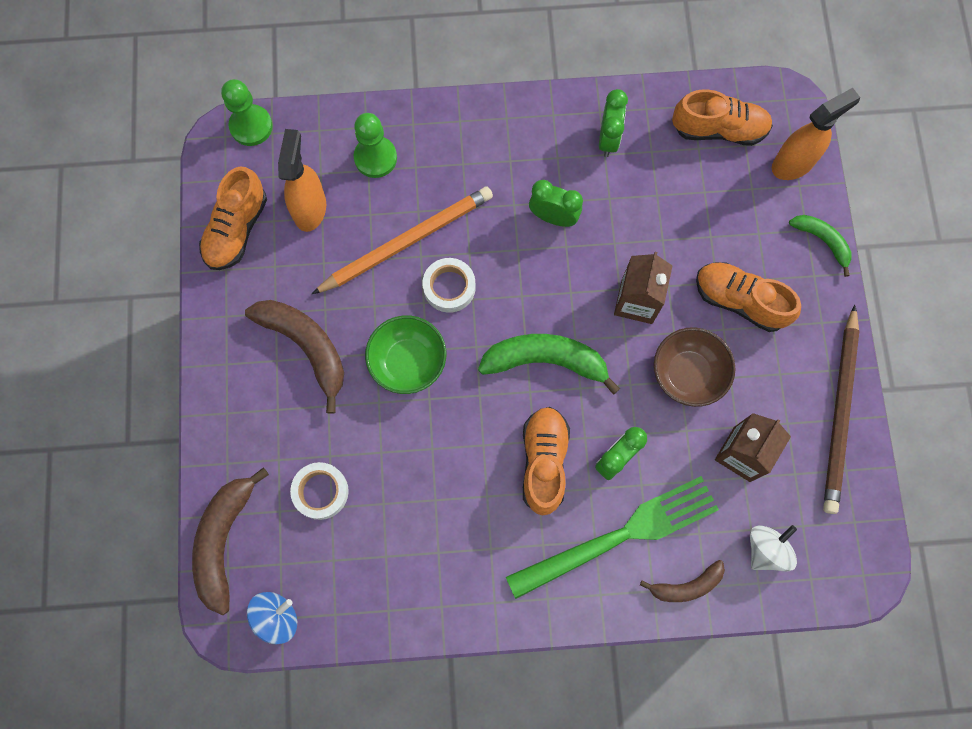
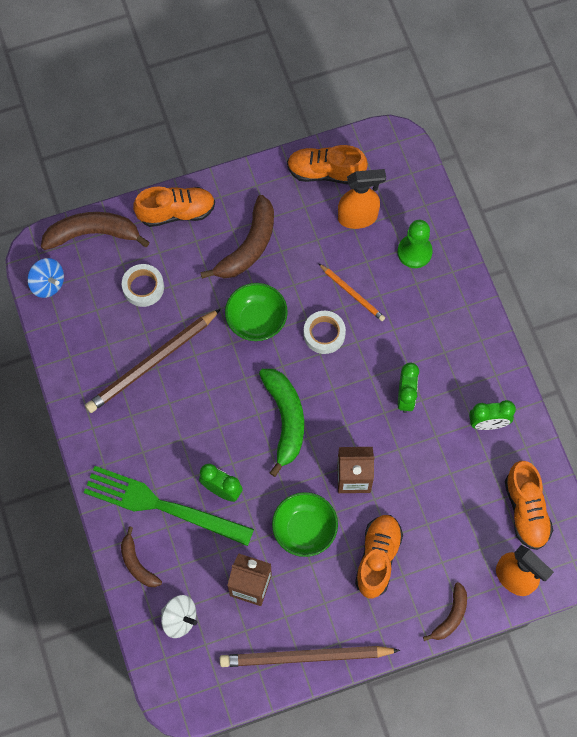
camera: 75 degrees right, 5 degrees down
(251, 126) = (412, 156): green pawn -> none
(407, 241) = (352, 293): orange pencil -> orange pencil, size x0.53
(428, 505) = (152, 363): none -> brown pencil
(544, 462) = (205, 437): orange shoe -> orange shoe (176, 212)
(619, 536) = (163, 506): green fork -> green fork turned 150 degrees clockwise
(688, 374) = (304, 530): brown bowl -> green bowl
(822, 241) = (451, 616): green banana -> brown banana

